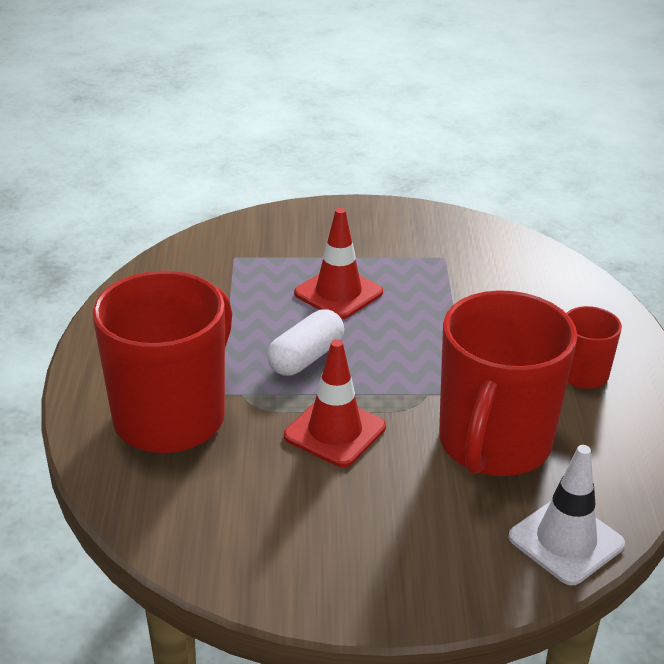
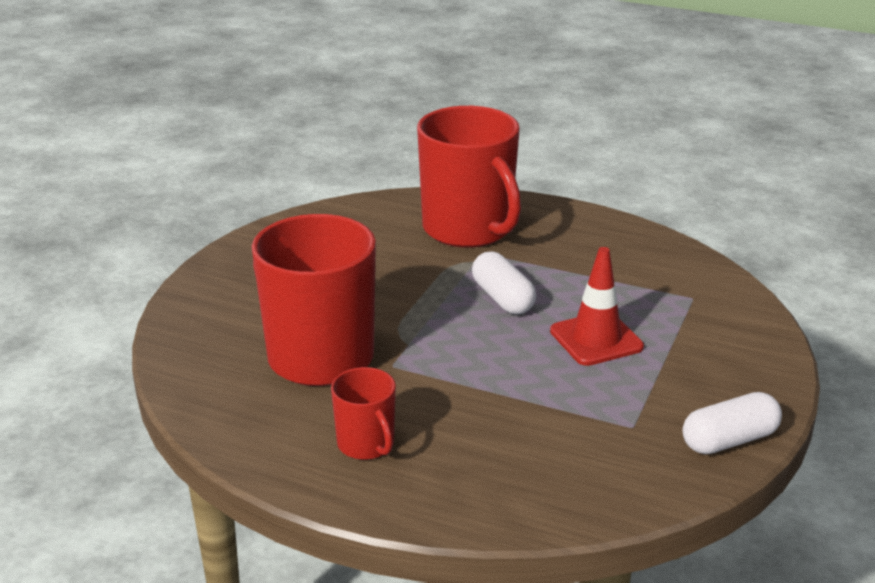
camera: 115 degrees right, 5 degrees down
(335, 432) = (397, 288): red traffic cone -> none
(425, 218) = (729, 440): none -> white capsule
(566, 541) = (189, 352): white traffic cone -> none

